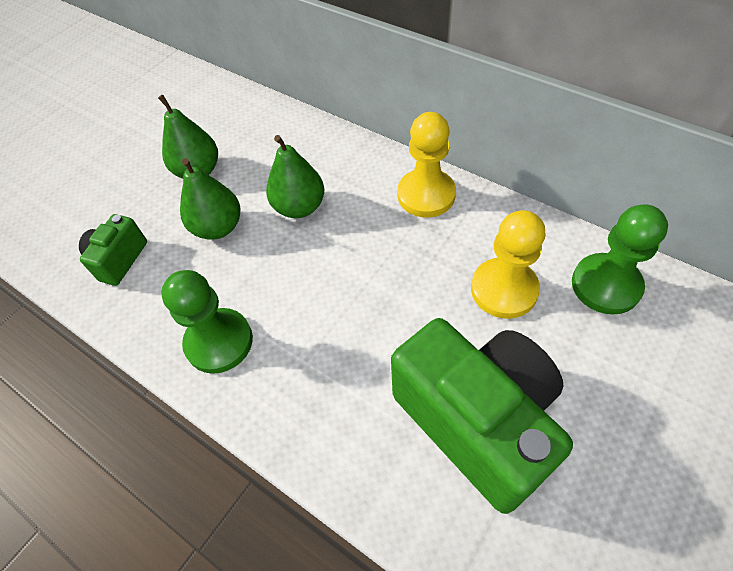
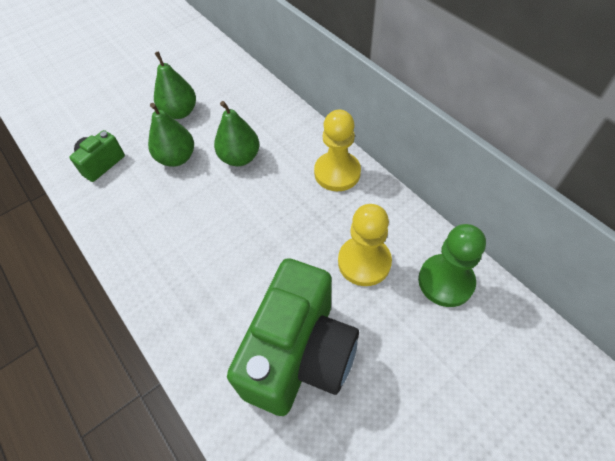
camera: 15 degrees right, 0 degrees up
(219, 342) = (144, 242): green pawn -> none
(476, 421) = (299, 354): green camera -> green camera turned 45 degrees clockwise

